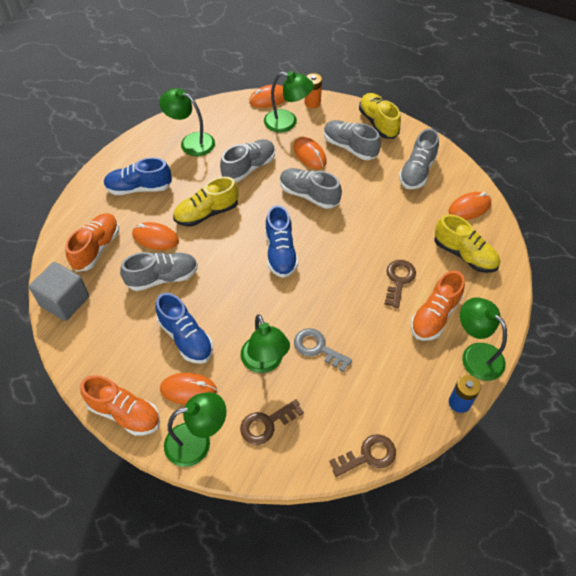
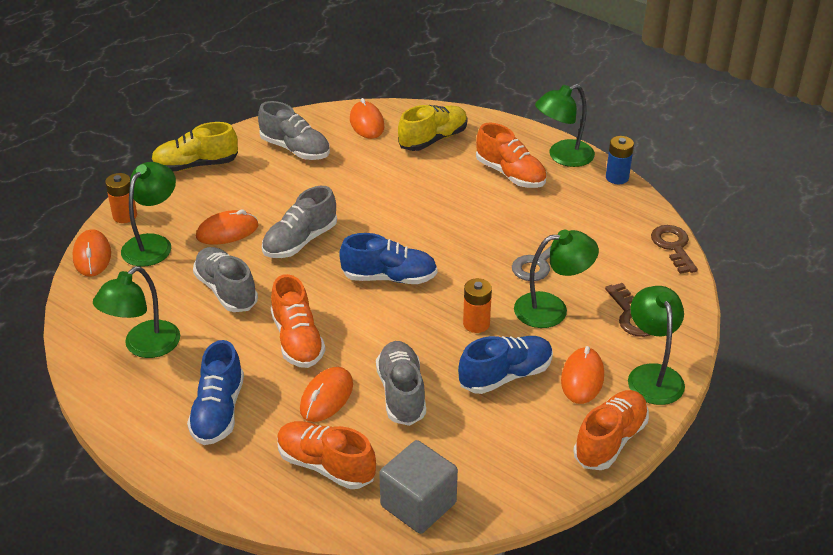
camera: 80 degrees left, 15 degrees down
(207, 213) = (297, 340): yellow shoe -> orange shoe
(239, 313) = (476, 324): none -> orange battery
(350, 147) = (229, 195): grey shoe -> none
(399, 280) = (456, 190): brown key -> none

